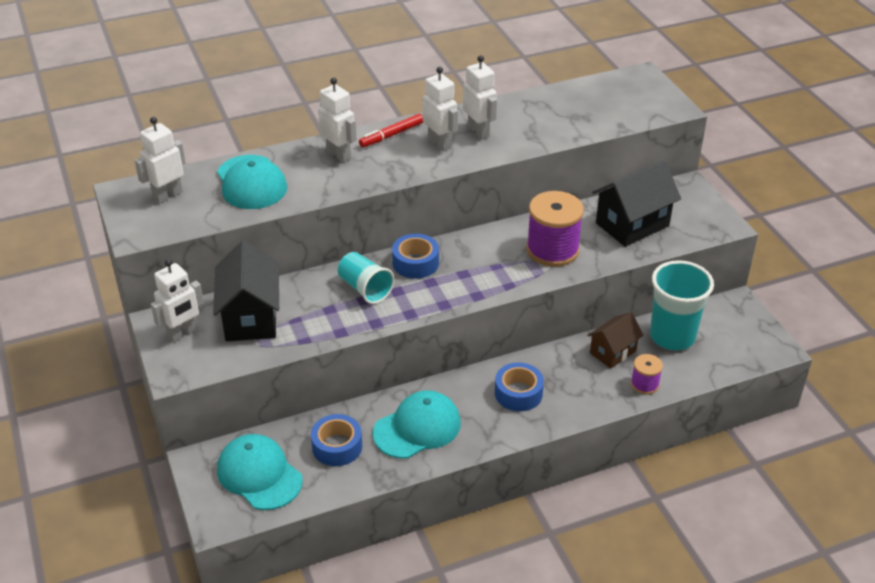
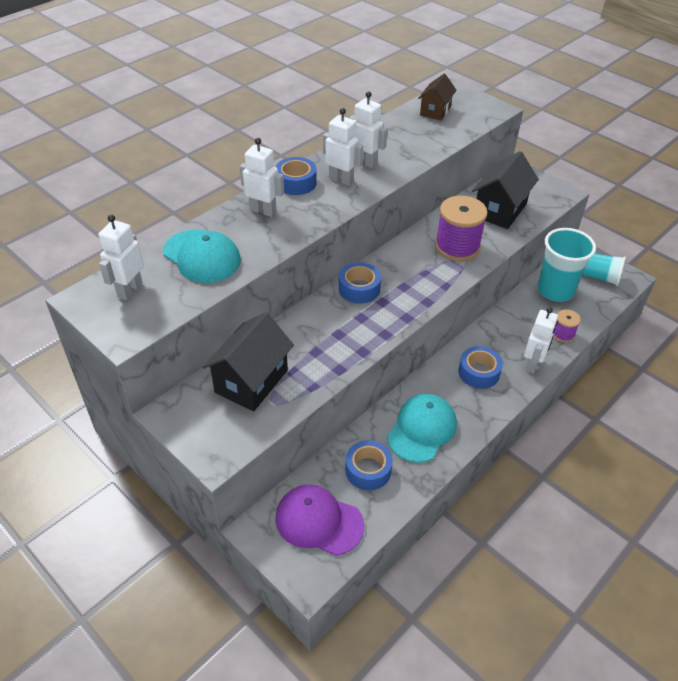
camera: 25 degrees left, 5 degrees up
(183, 333) = (198, 417): white robot -> white robot (532, 364)
(251, 317) = (251, 381): black house -> black house turned 60 degrees clockwise
(259, 474) = (319, 521): turquoise cap -> purple cap
(365, 289) = (333, 324): turquoise cup -> turquoise cup (599, 277)
(391, 135) = (296, 182): red marker -> blue tape
(613, 352) = (523, 316): brown house -> brown house (435, 111)

